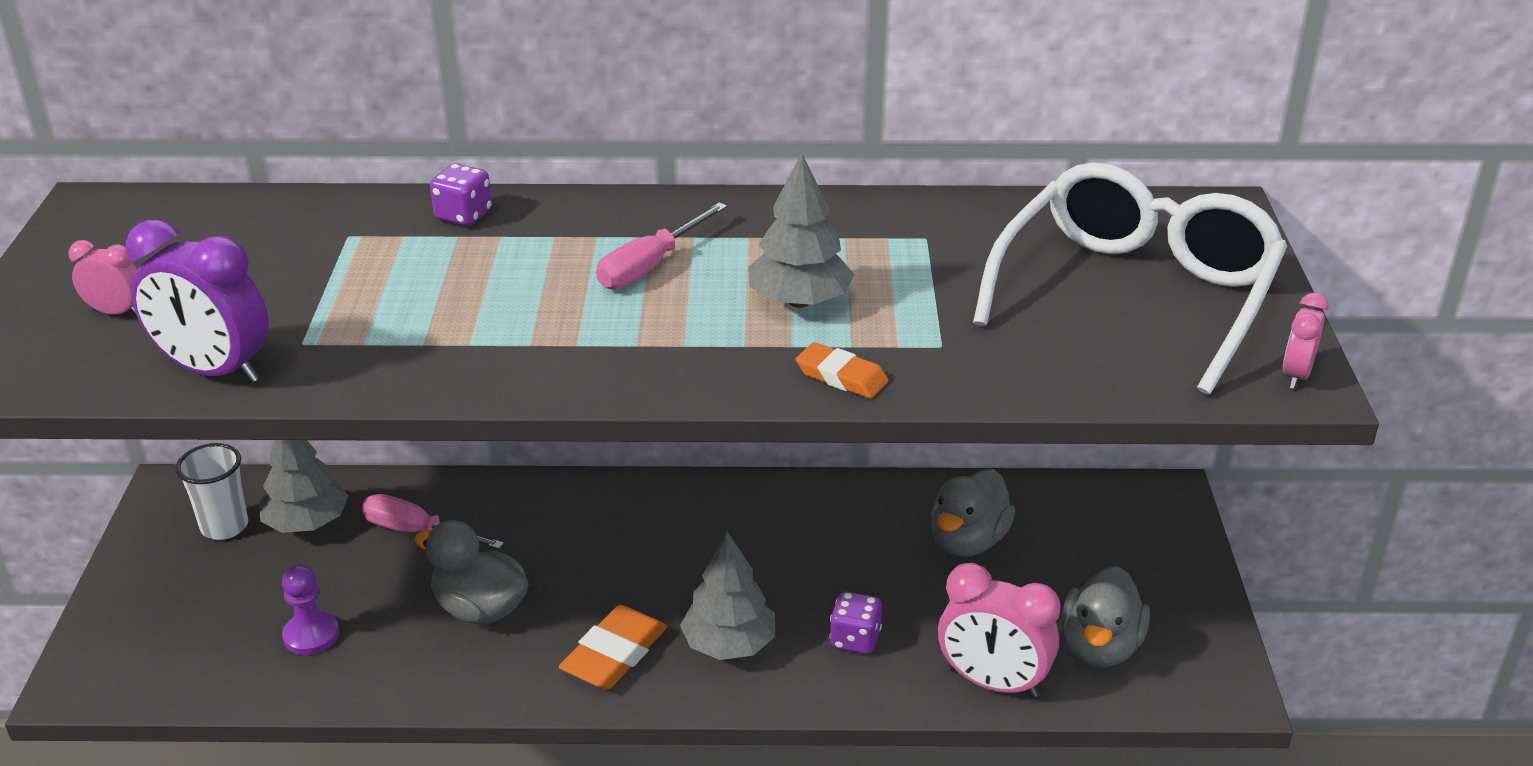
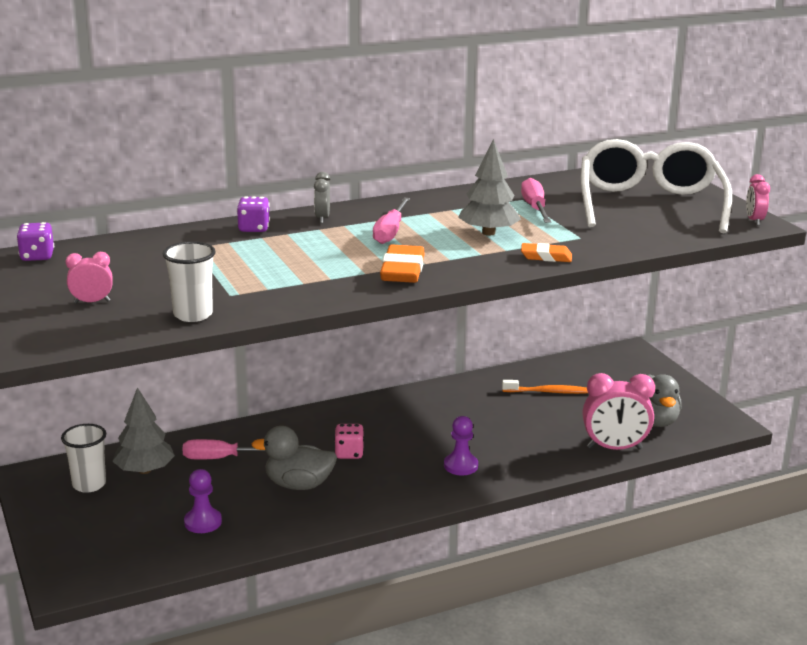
camera: 25 degrees left, 10 degrees down
(215, 371) = (193, 314): purple clock -> white cup
(579, 215) = (322, 218): none -> grey clock
(589, 573) = (349, 453): none -> pink dice
(614, 654) = (399, 485): orange eraser -> orange eraser (402, 270)
(729, 644) = (460, 466): grey tree -> purple pawn
(855, 639) = (527, 447): purple dice -> purple dice (37, 256)
(928, 262) = (535, 208): none -> pink screwdriver
(968, 541) = (548, 392): grey duck -> orange toothbrush

